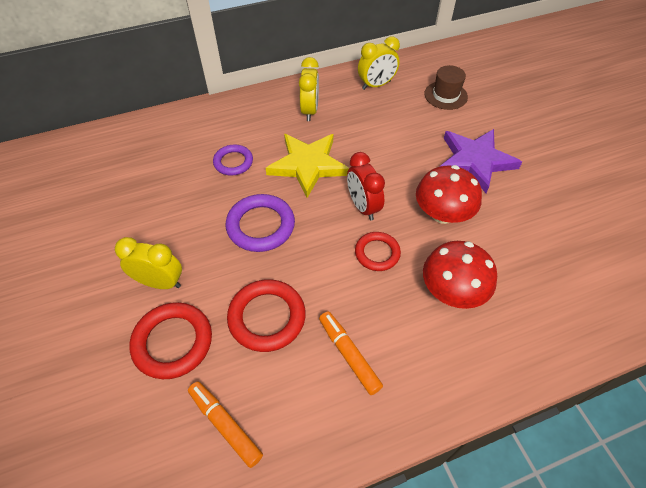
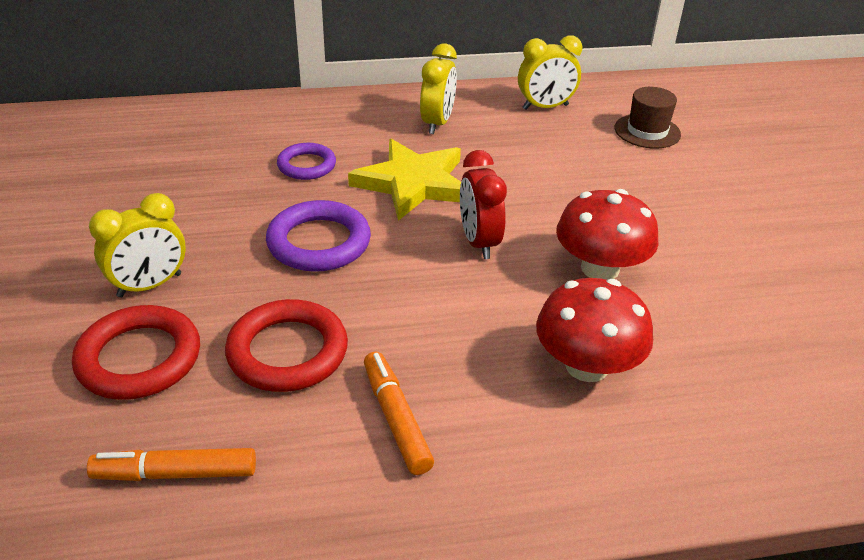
camera: 10 degrees right, 15 degrees down
(160, 282) = (150, 285): yellow clock -> yellow clock turned 120 degrees clockwise
(225, 425) = (175, 473): orange marker -> orange marker turned 60 degrees counterclockwise
(377, 253) = (482, 301): red ring -> none
(475, 161) = (670, 213): purple star -> none

